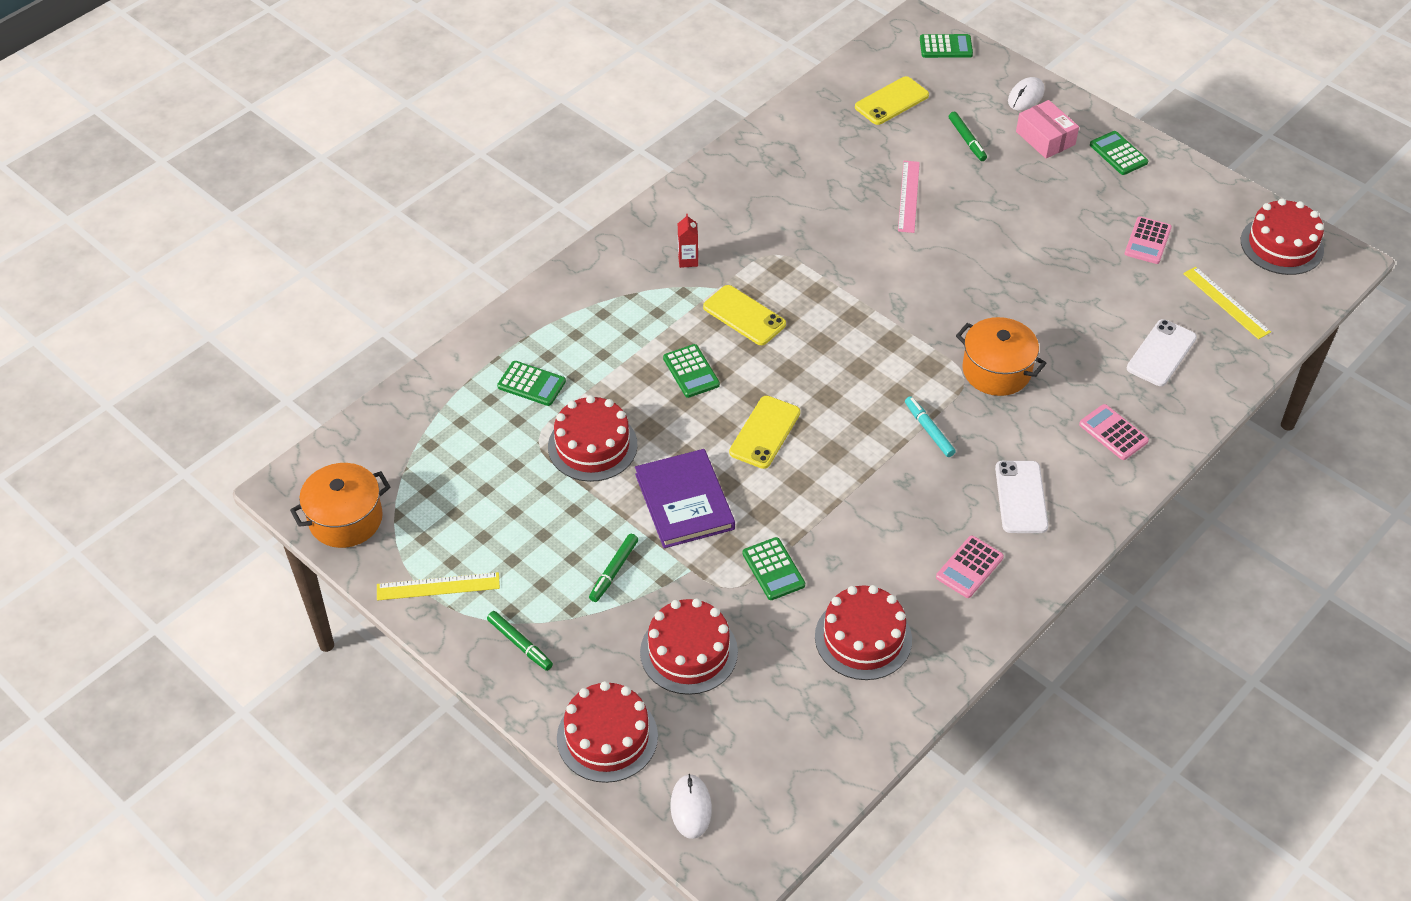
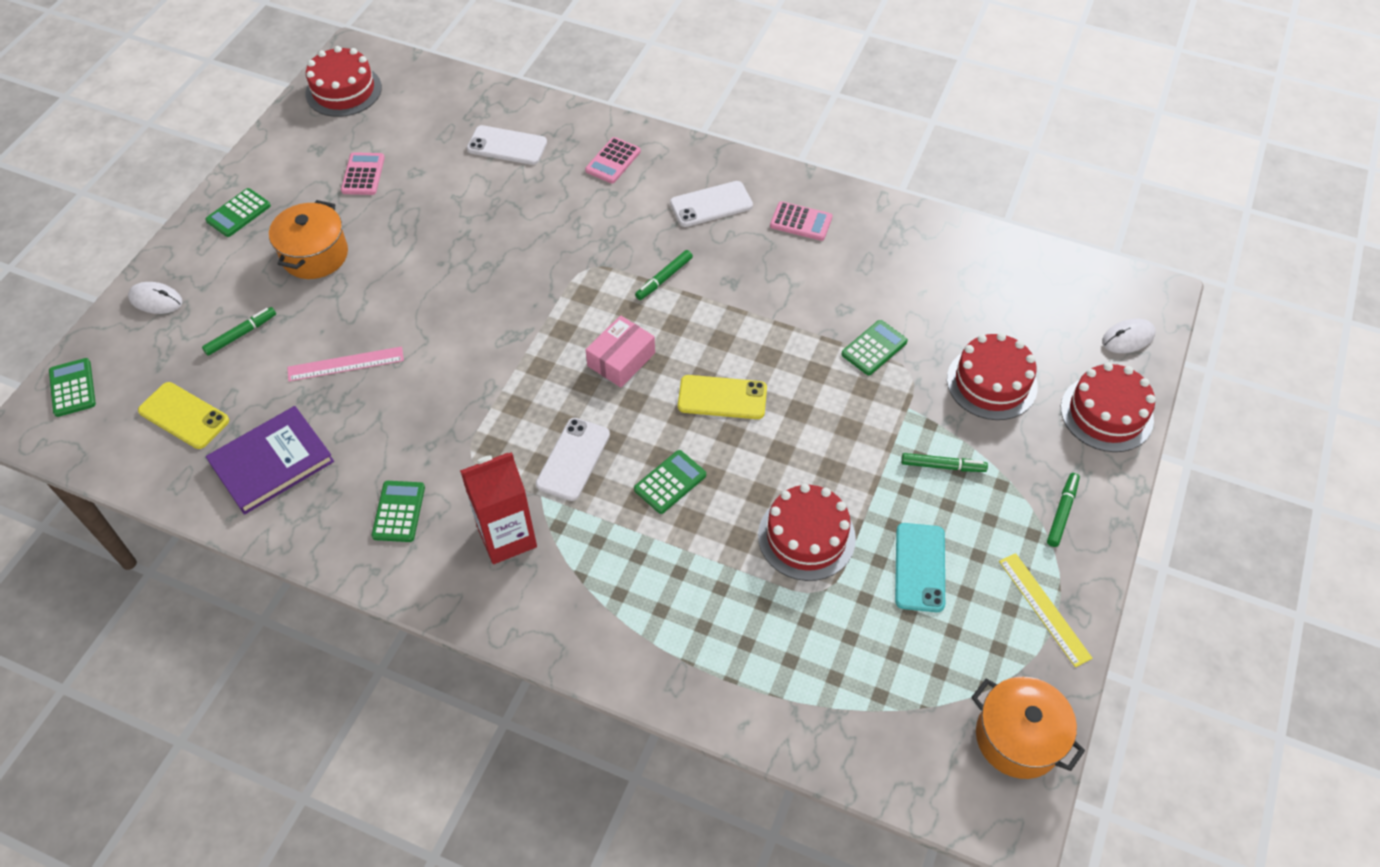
camera: 110 degrees left, 5 degrees up
(523, 513) = (920, 567): none -> turquoise phone
(531, 384) = (750, 627): green calculator -> green calculator (399, 512)
(684, 501) = (835, 436): purple book -> purple book (272, 462)
(688, 260) = (507, 537): red carton -> red carton, size x2.12
(744, 315) = (573, 459): yellow phone -> white phone
(863, 638) = (908, 271): red cake -> none
(929, 430) = (664, 278): turquoise marker -> green marker
(996, 371) = (571, 247): orange pot -> orange pot (315, 255)
(1045, 138) = (225, 272): pink box -> pink box (621, 359)
(1147, 241) = (363, 174): pink calculator -> pink calculator turned 90 degrees counterclockwise
(1226, 302) = (429, 115): yellow ruler -> none

